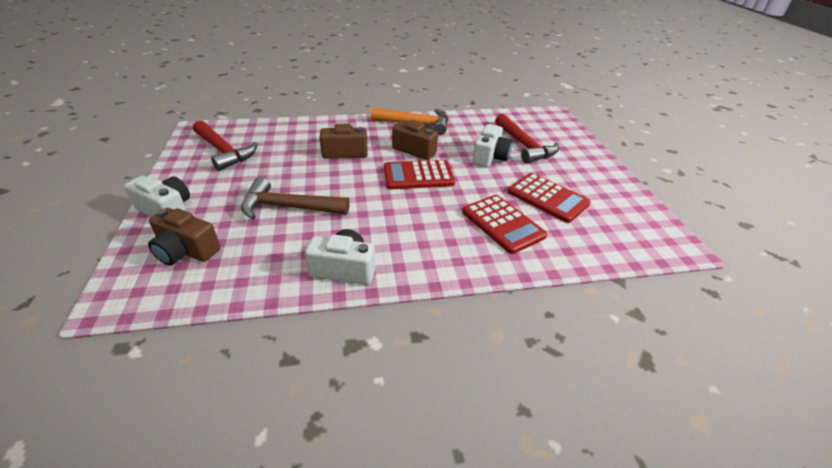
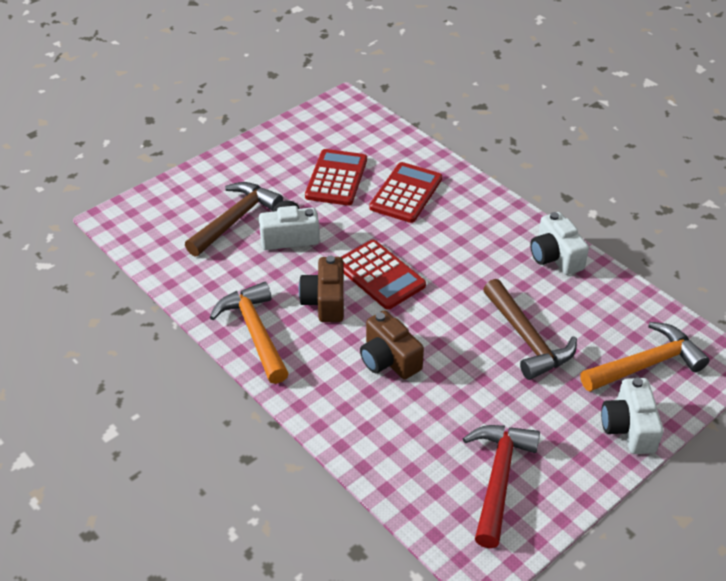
camera: 120 degrees left, 5 degrees up
(186, 251) = (646, 364): brown camera -> orange hammer
(524, 146) = (235, 219): red hammer -> brown hammer

